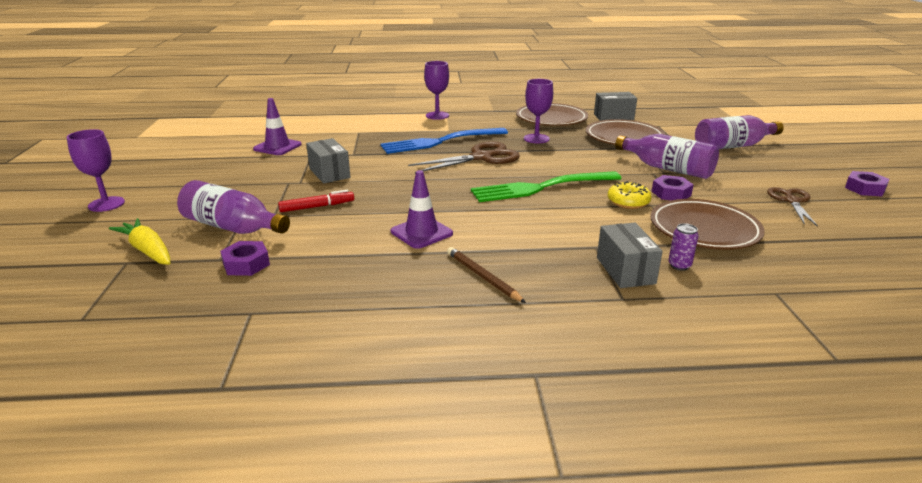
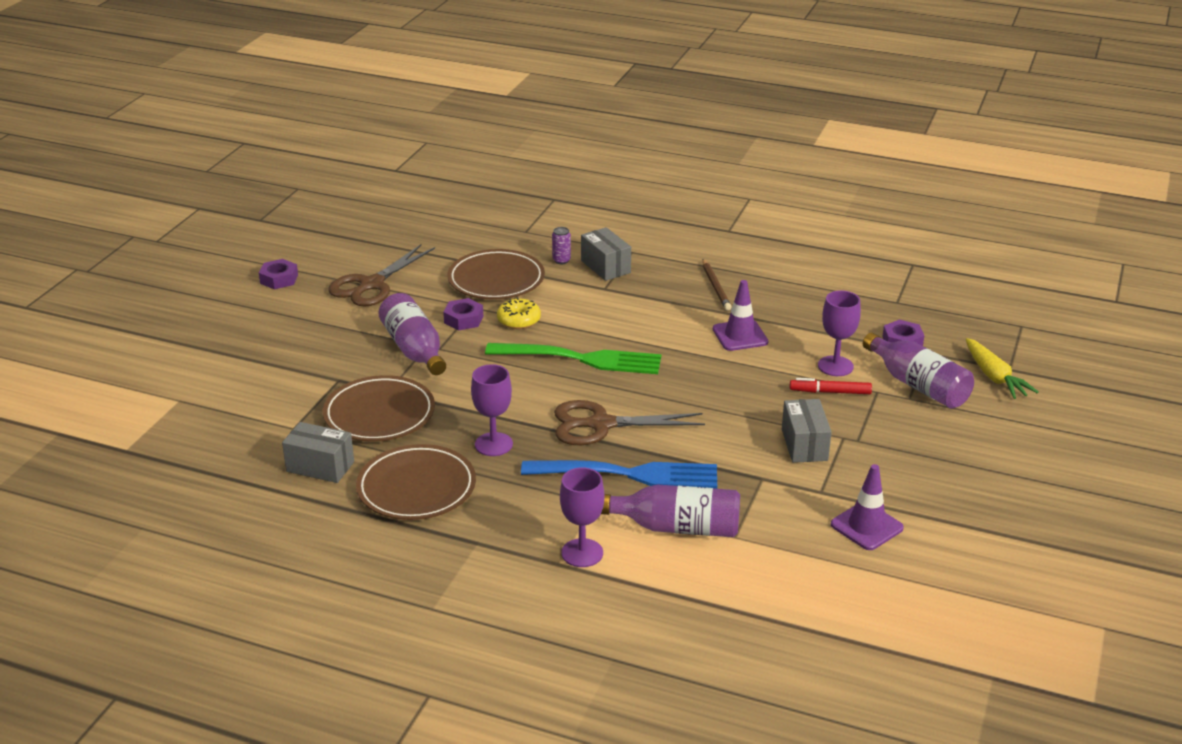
camera: 155 degrees left, 5 degrees up
(106, 204) = (1068, 456): purple goblet -> purple goblet (835, 366)
(625, 270) = (605, 267): grey box -> grey box turned 45 degrees counterclockwise
(733, 146) = (280, 363): purple bottle -> purple bottle (677, 527)
(791, 201) = (371, 285): brown scissors -> brown scissors, size x1.57

